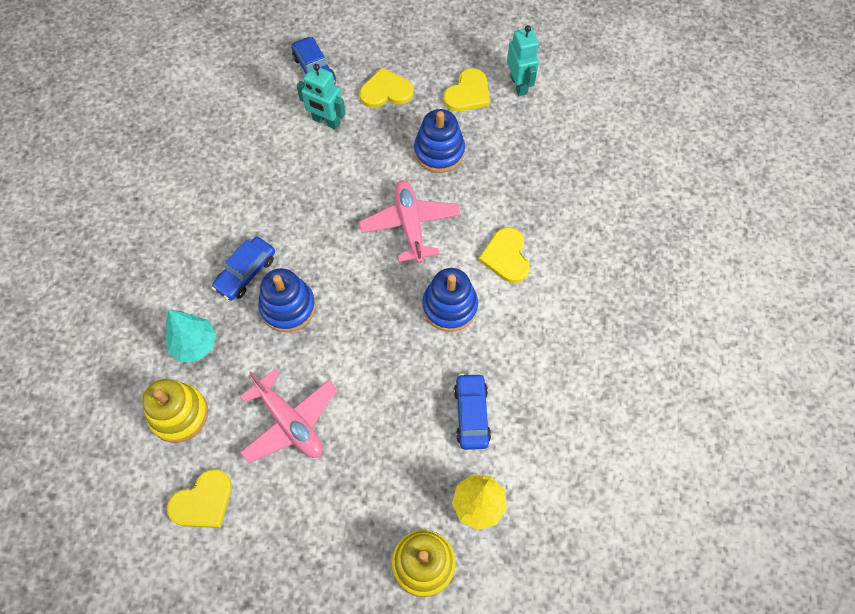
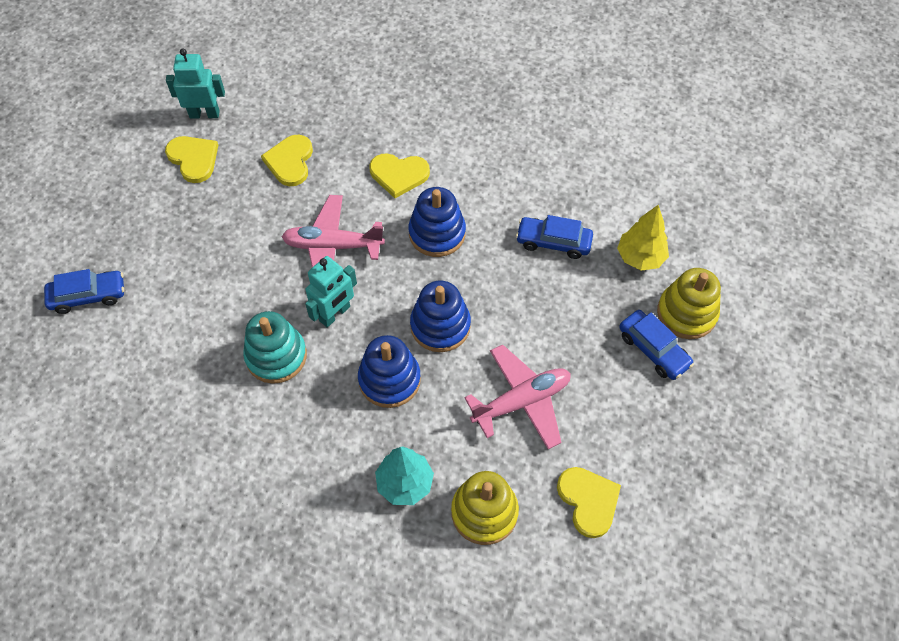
camera: 75 degrees left, 5 degrees down
(246, 273) = (332, 415): blue car -> blue car (653, 350)
(291, 215) = (276, 356): none -> turquoise stacking toy
(326, 121) = (167, 298): turquoise robot -> turquoise robot (335, 314)
(386, 91) = (154, 232): yellow heart -> yellow heart (290, 161)
(439, 151) = (255, 201): blue stacking toy -> blue stacking toy (440, 326)

